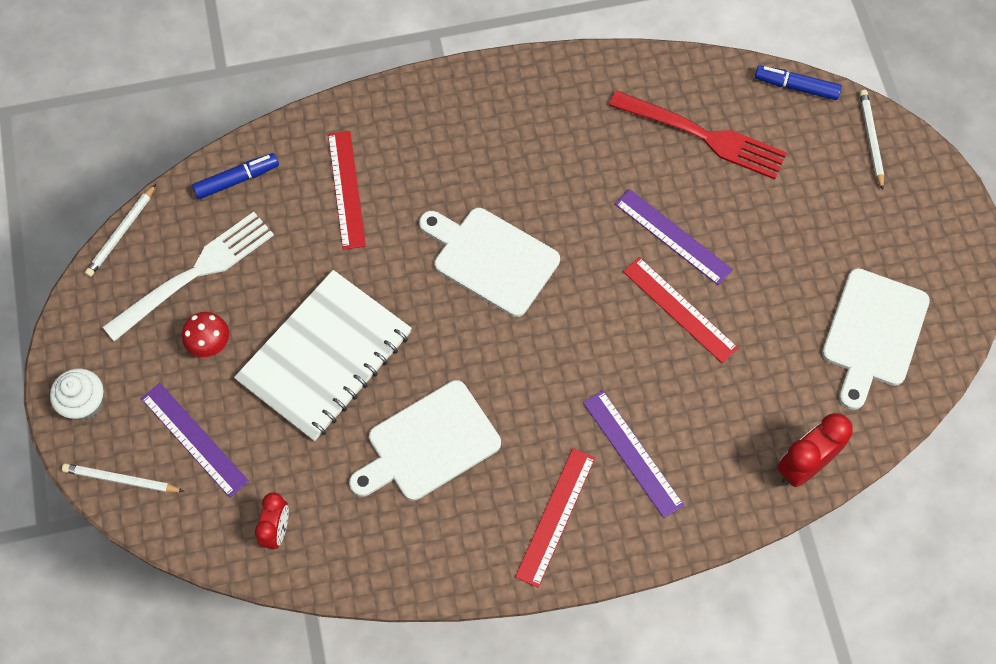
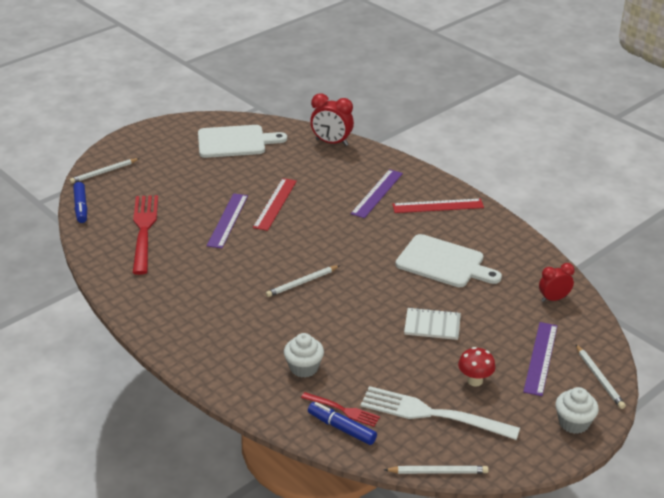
camera: 120 degrees left, 30 degrees down
(260, 194) = (342, 410): none -> red fork
(325, 357) = (432, 325): white notebook -> white notebook, size x0.48
(346, 189) = (304, 368): red ruler -> white cupcake
(491, 259) = (302, 283): white cutting board -> white pencil

